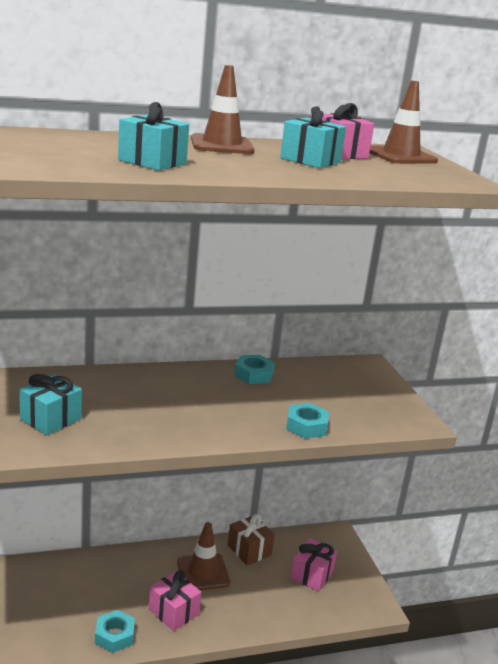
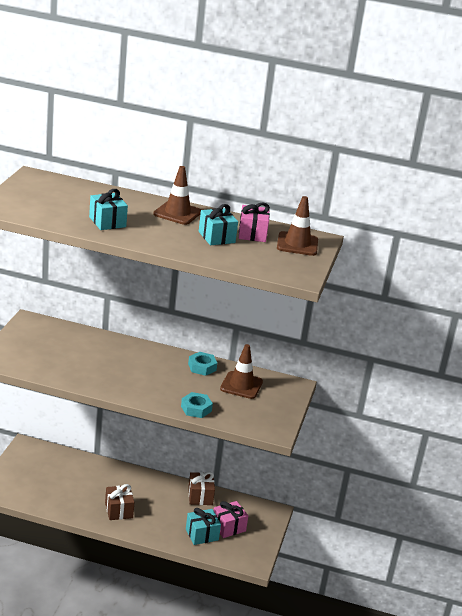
camera: 30 degrees right, 5 degrees up
(51, 419) = (50, 356): turquoise gift -> turquoise gift (202, 534)
(114, 635) = (73, 508): turquoise nut -> none
(173, 612) = (118, 510): pink gift -> brown gift
(203, 572) = (157, 497): brown traffic cone -> brown traffic cone (241, 385)

